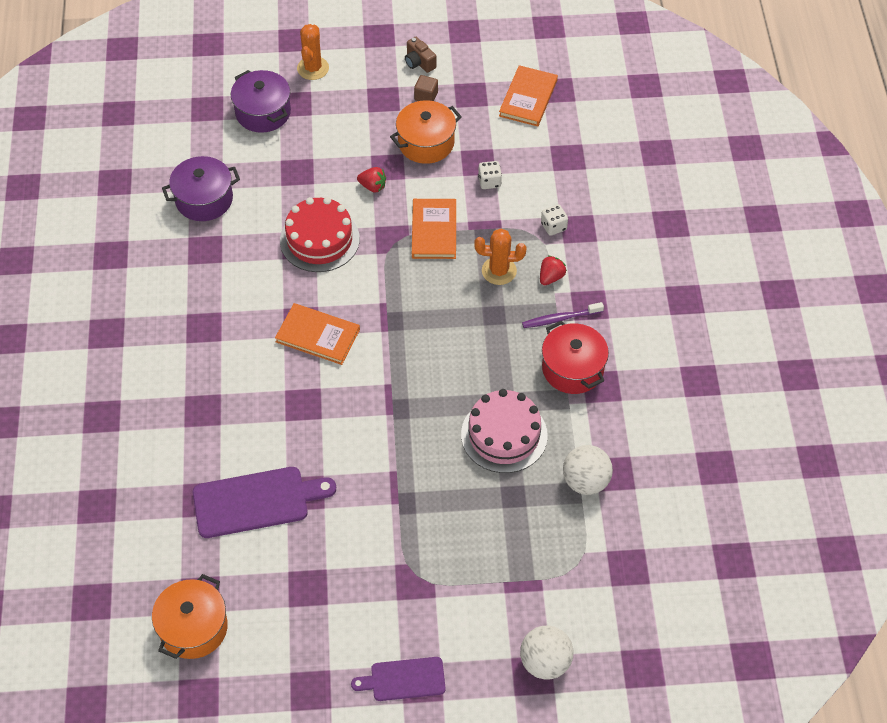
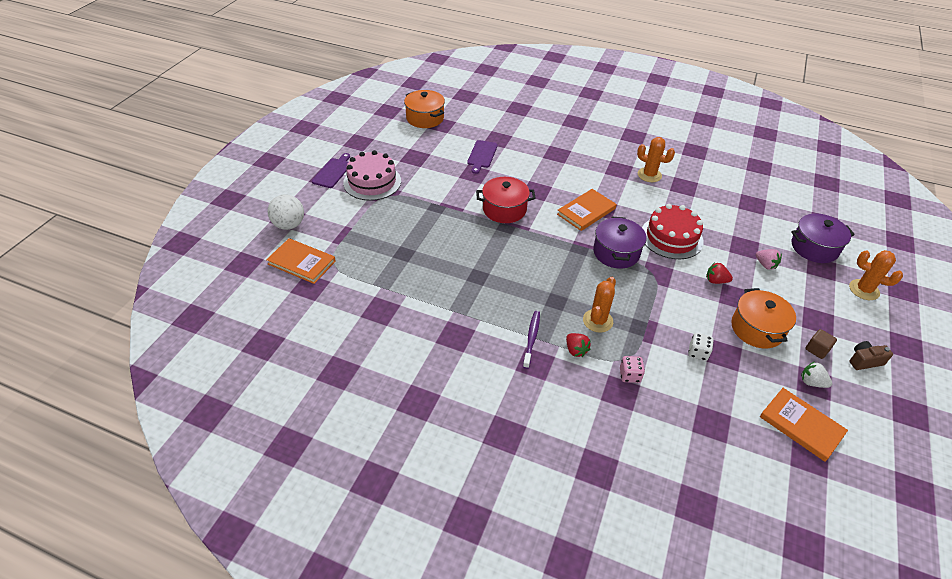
camera: 115 degrees right, 10 degrees down
(199, 291) = (649, 175): none -> orange cactus
(204, 199) = (730, 197): purple pot -> purple pot (616, 252)
(256, 501) = (482, 155): purple cutting board -> purple cutting board, size x0.61
(319, 149) = (765, 265): none -> pink strawberry
(373, 186) = (715, 281): red strawberry -> red strawberry turned 60 degrees clockwise
(434, 231) = (655, 299): orange book -> orange book (301, 262)
(472, 96) = (811, 382): none -> white strawberry
(504, 435) = (452, 267): pink cake -> pink cake (372, 182)
(553, 226) = (629, 375): white dice -> pink dice
(572, 368) = (481, 326): red pot -> red pot (504, 209)
(585, 481) = (386, 292): white ball -> none

